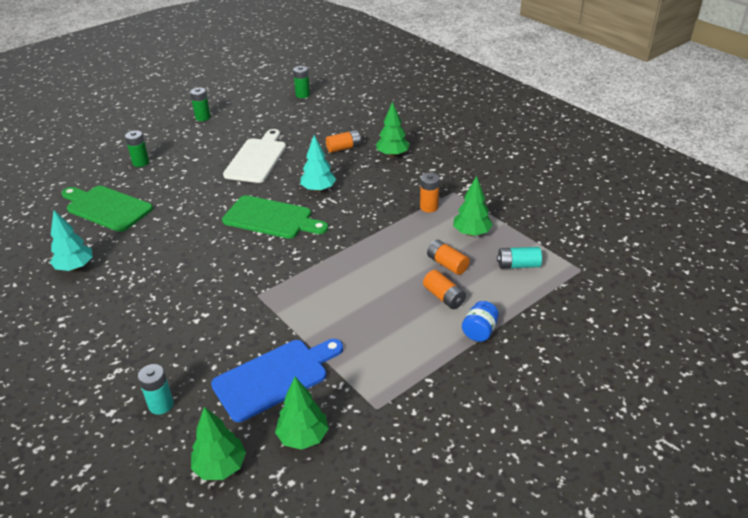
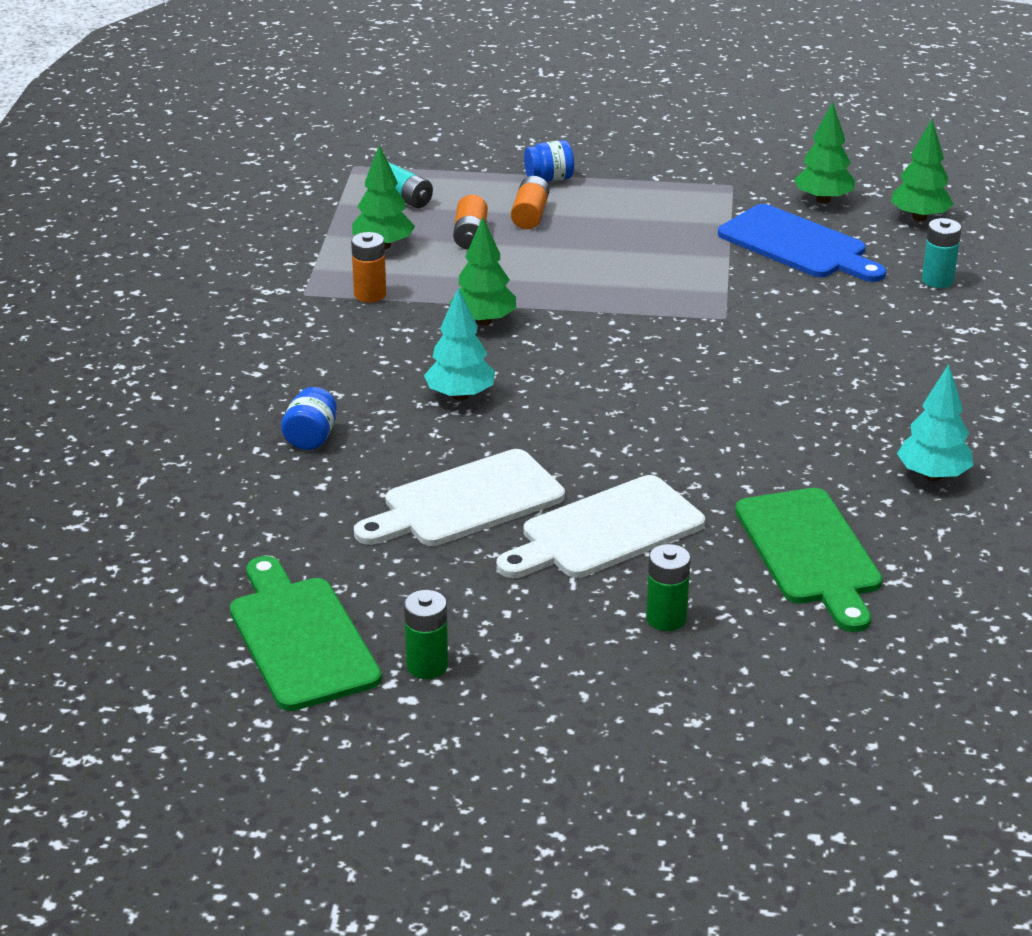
camera: 135 degrees left, 5 degrees down
(194, 175) = (605, 531): none -> white cutting board
(271, 218) = (585, 393): green cutting board -> green cutting board (300, 638)
(275, 377) = (797, 245): blue cutting board -> blue cutting board turned 150 degrees counterclockwise
(302, 95) = (168, 599): green battery -> none
(344, 148) = (311, 438): orange battery -> blue jar
(392, 155) = (269, 384): green tree -> green tree (483, 321)

